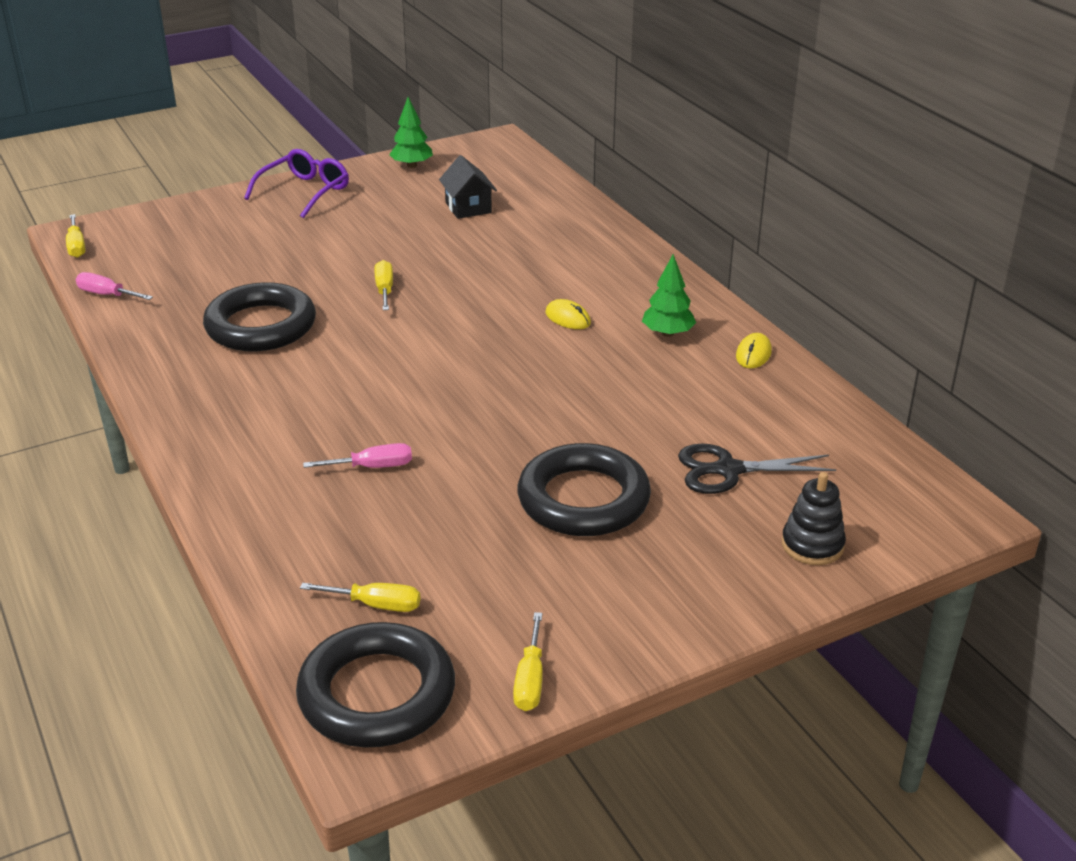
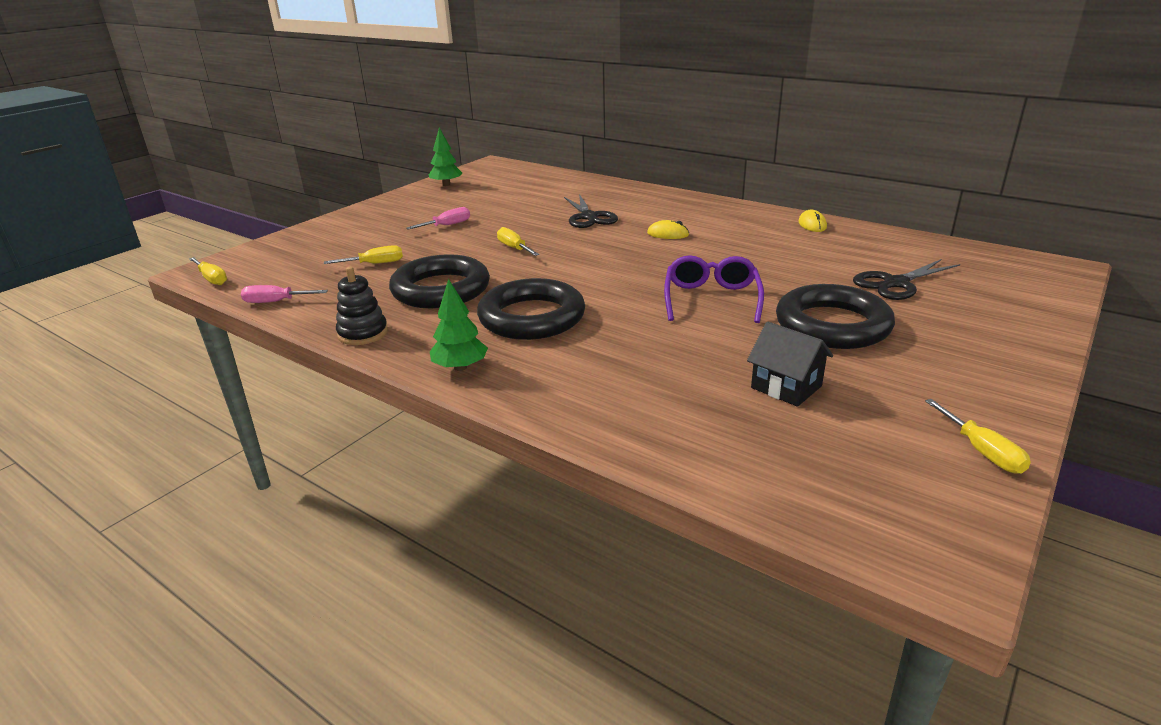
camera: 25 degrees left, 5 degrees down
(305, 192) = (380, 211): purple glasses -> purple glasses (711, 299)
(373, 467) = (651, 350): pink screwdriver -> pink screwdriver (447, 225)
(376, 605) = (788, 441): yellow screwdriver -> yellow screwdriver (375, 264)
(377, 694) = (887, 508): black ring -> black ring (532, 317)
(468, 207) = (516, 196): black house -> black house (786, 387)
(511, 265) = (589, 217): none -> black scissors
(667, 333) = (744, 227): green tree -> green tree (460, 367)
(812, 545) = (1012, 307): black stacking toy -> black stacking toy (363, 333)

